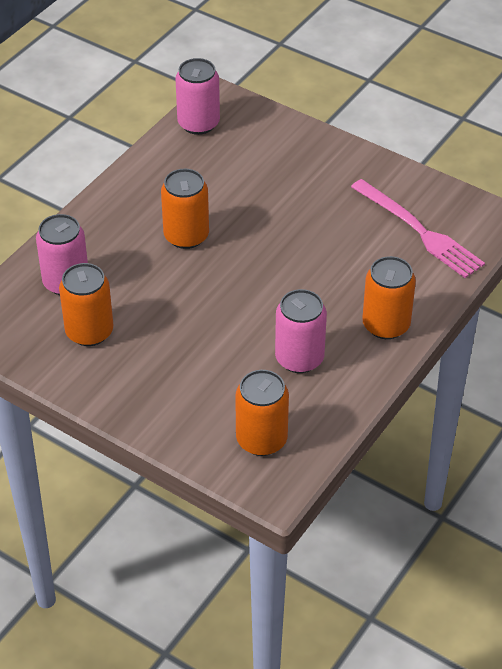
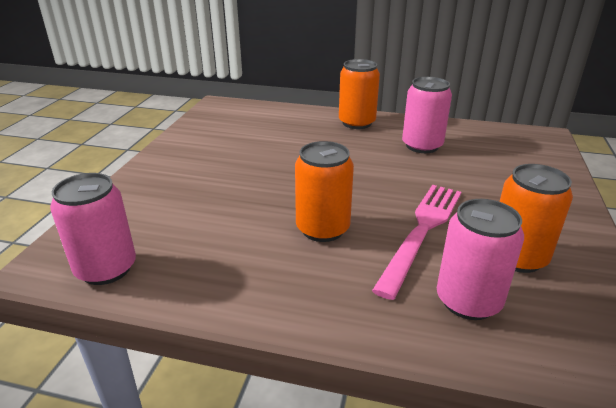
camera: 110 degrees left, 15 degrees down
(261, 439) = (513, 146): orange can -> none
(419, 231) = (247, 124): pink fork -> pink fork (422, 231)

